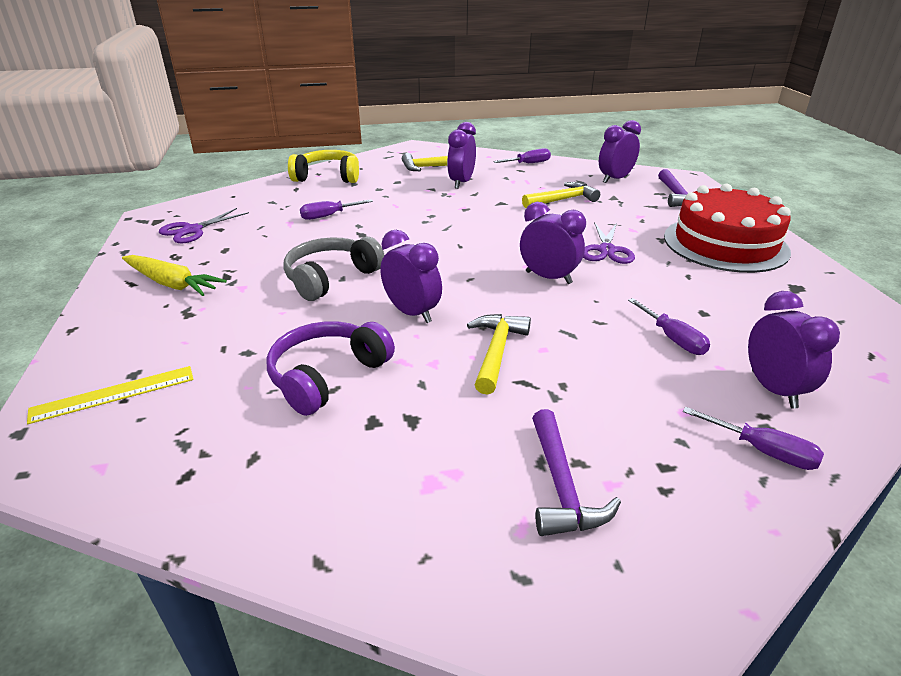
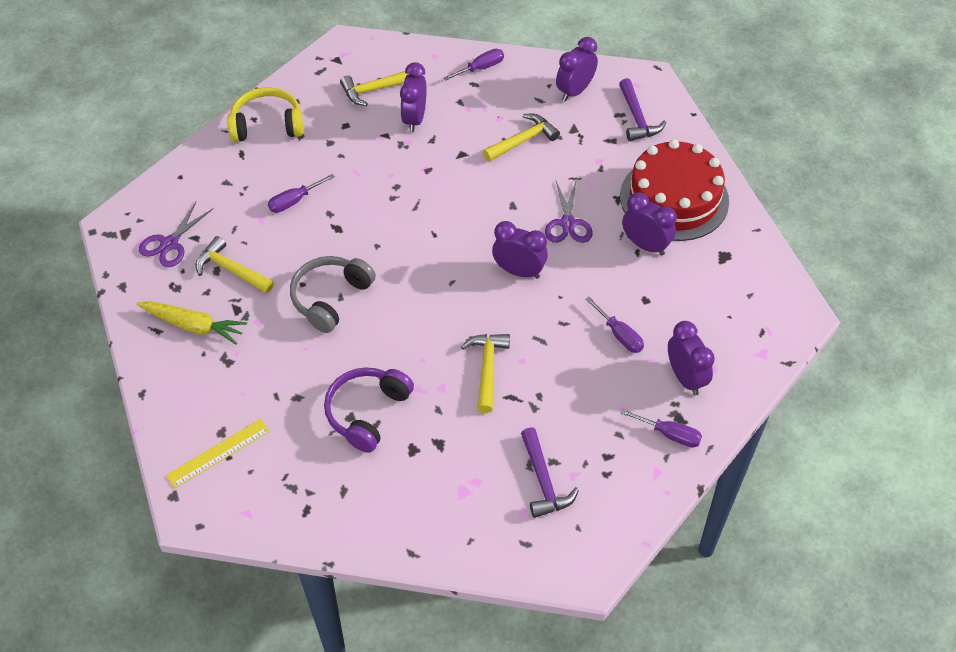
camera: 10 degrees left, 20 degrees up
(239, 250) = (231, 270): none -> yellow hammer
(412, 313) = (412, 334): purple clock -> purple clock (645, 245)

